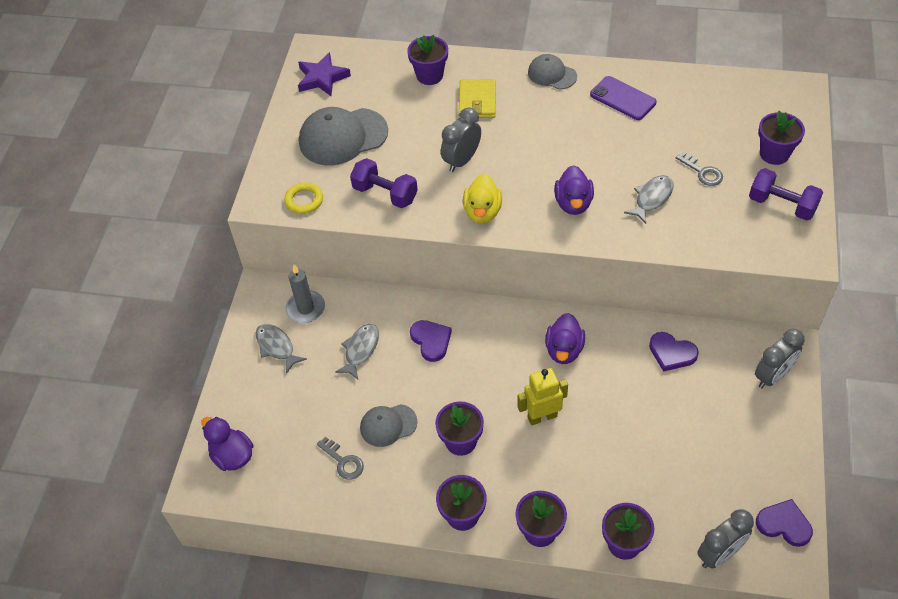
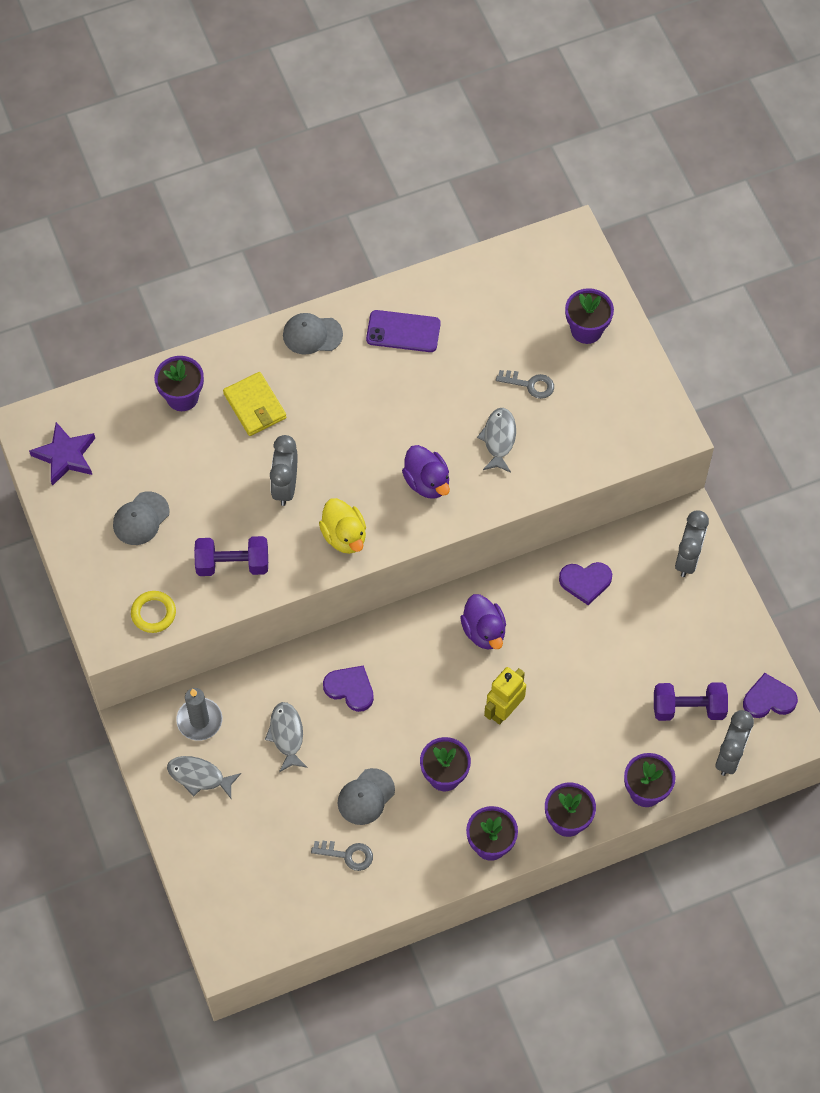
camera: 35 degrees left, 10 degrees up
(232, 456) = (236, 908): purple duck -> none
(343, 137) = (141, 518): grey cap -> grey cap, size x0.58
(782, 205) = (623, 387): purple dumbbell -> purple dumbbell (688, 708)

